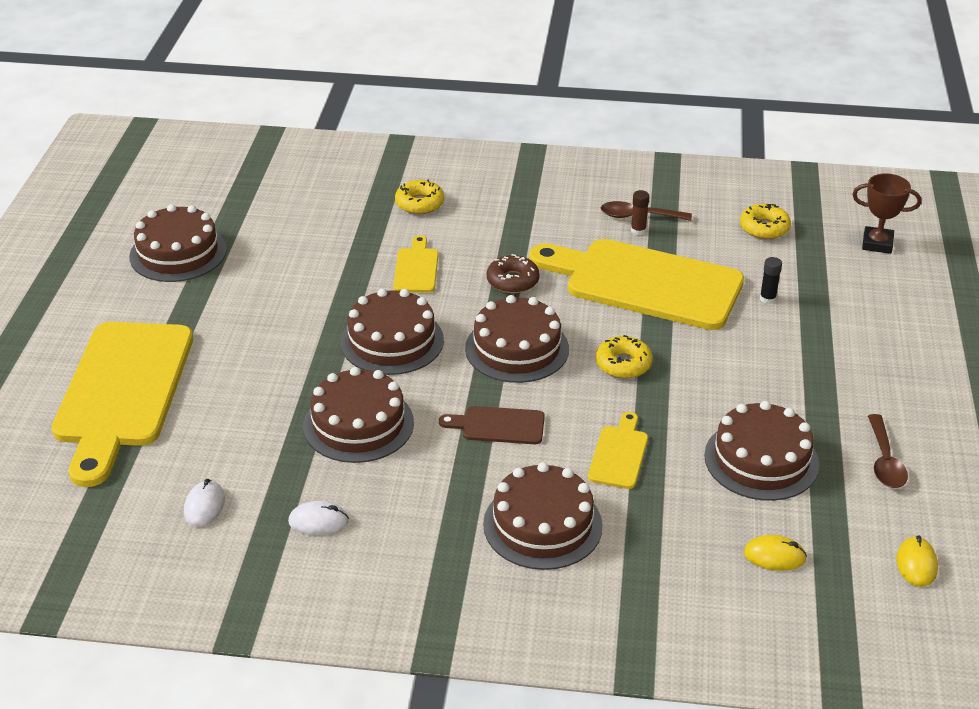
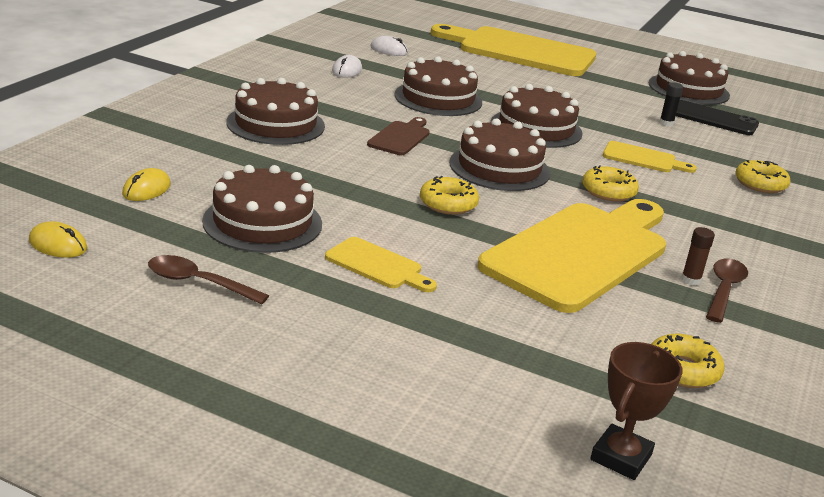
camera: 105 degrees right, 10 degrees down
(266, 233) = (713, 119): none -> black phone
(512, 281) = (608, 191): brown donut -> yellow donut
(619, 454) = (327, 168): yellow cutting board -> yellow cutting board (377, 265)
(767, 299) = (519, 316): black glue stick -> black glue stick (666, 123)

